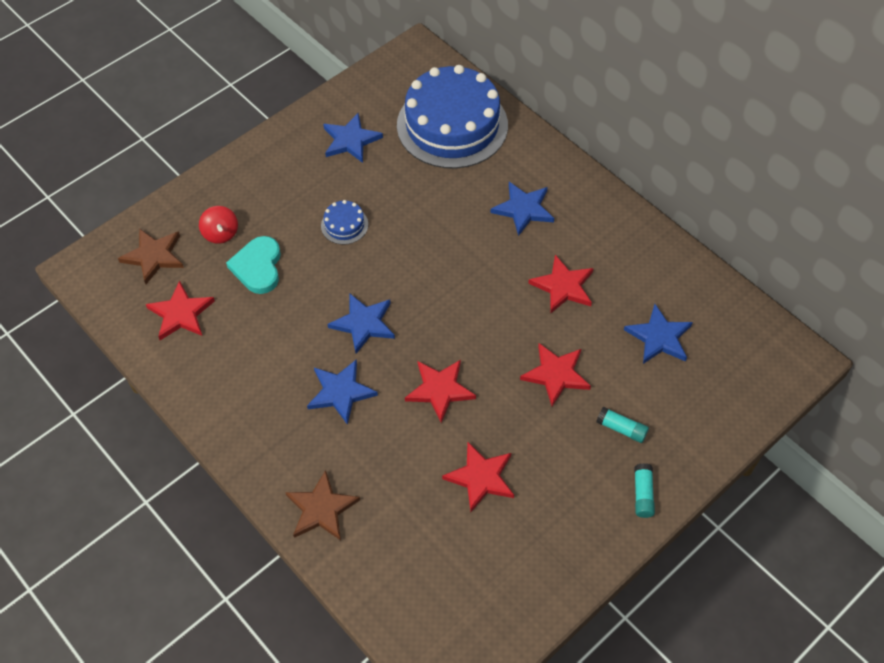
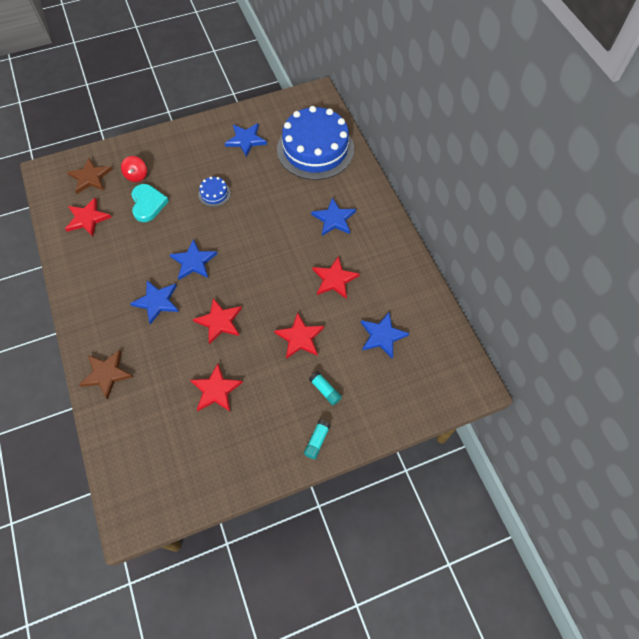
camera: 20 degrees right, 5 degrees up
(258, 267) = (148, 204): turquoise heart -> turquoise heart turned 150 degrees clockwise

